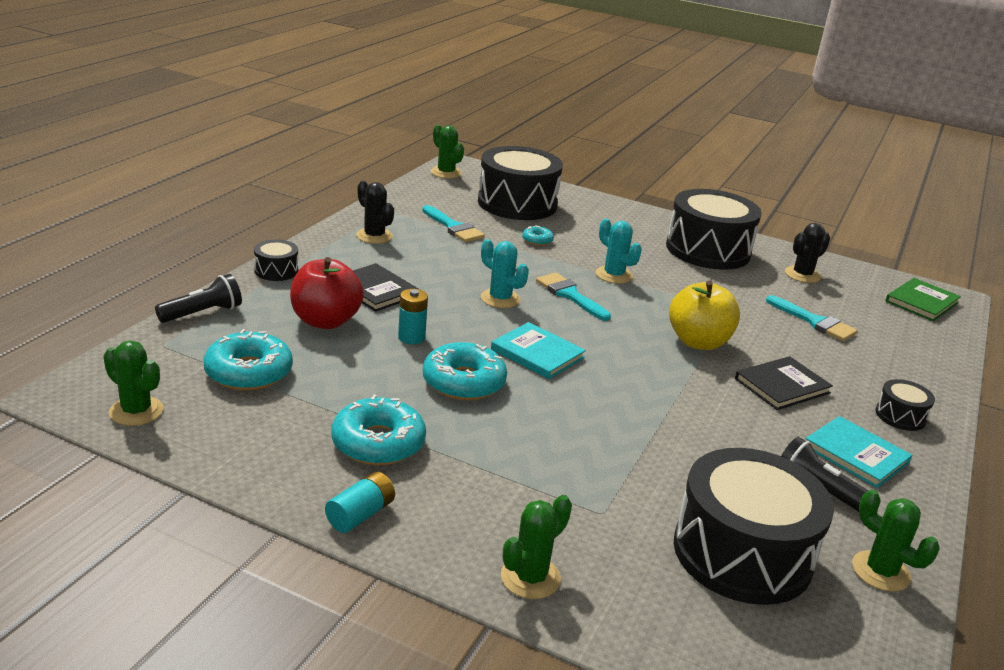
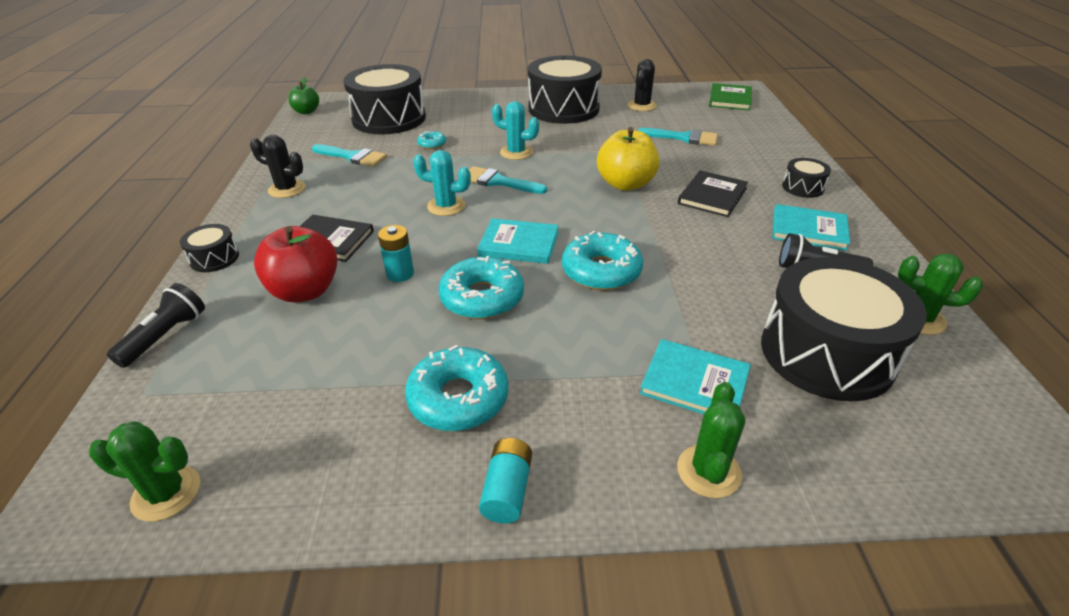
camera: 25 degrees left, 10 degrees up
(248, 372) = (266, 382): turquoise donut -> turquoise donut (601, 271)
(446, 173) = (306, 111): green cactus -> green apple
(586, 518) = (694, 382): none -> turquoise book

